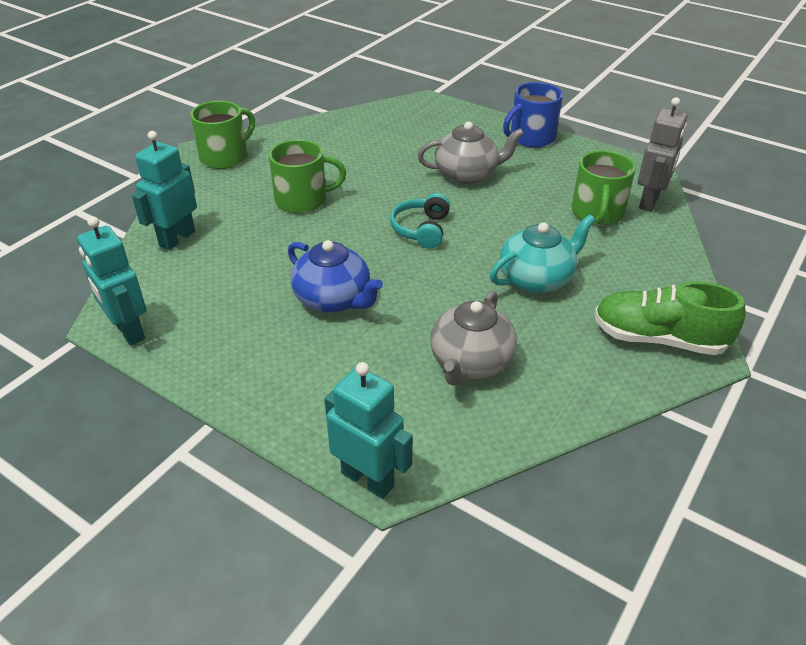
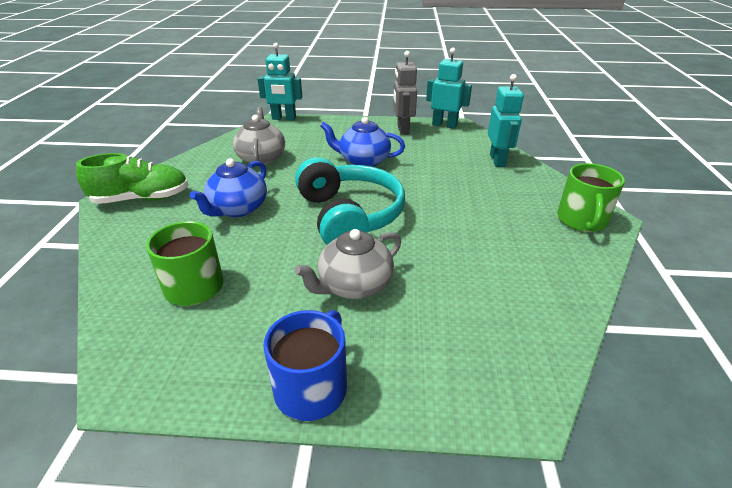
camera: 150 degrees right, 5 degrees down
(303, 200) = (463, 207): green mug -> none
(421, 229) = (349, 216): turquoise headphones -> turquoise headphones, size x1.96
(536, 279) = (238, 209): turquoise teapot -> blue teapot
(649, 201) = (130, 325): grey robot -> grey robot (402, 129)

